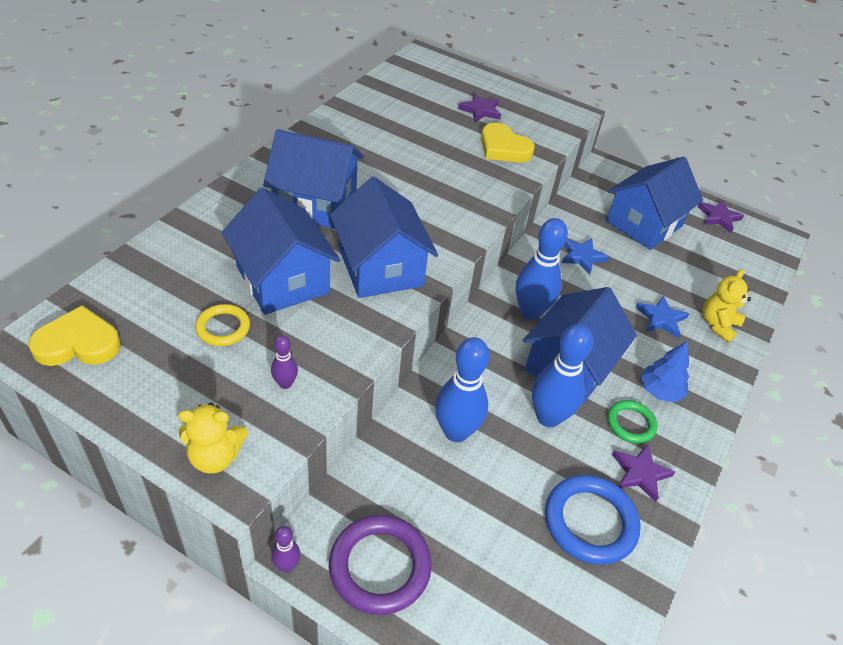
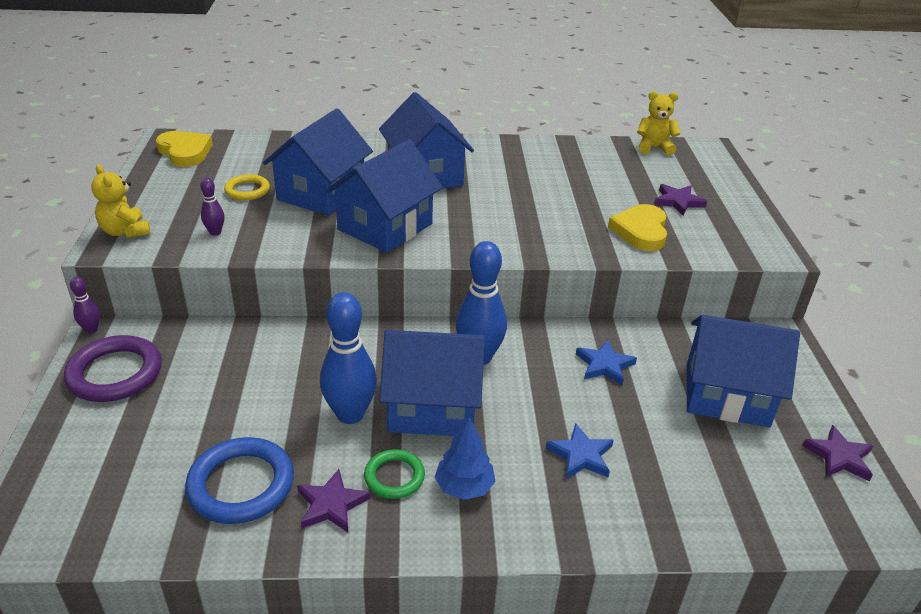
camera: 60 degrees right, 10 degrees down
(456, 432) = (283, 364): blue bowling pin -> none
(718, 325) = (630, 510): yellow teddy bear -> yellow teddy bear (654, 148)

